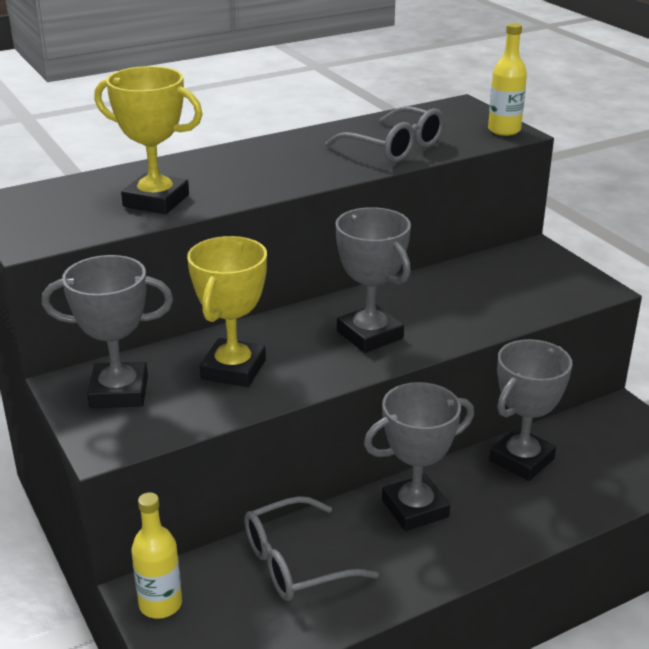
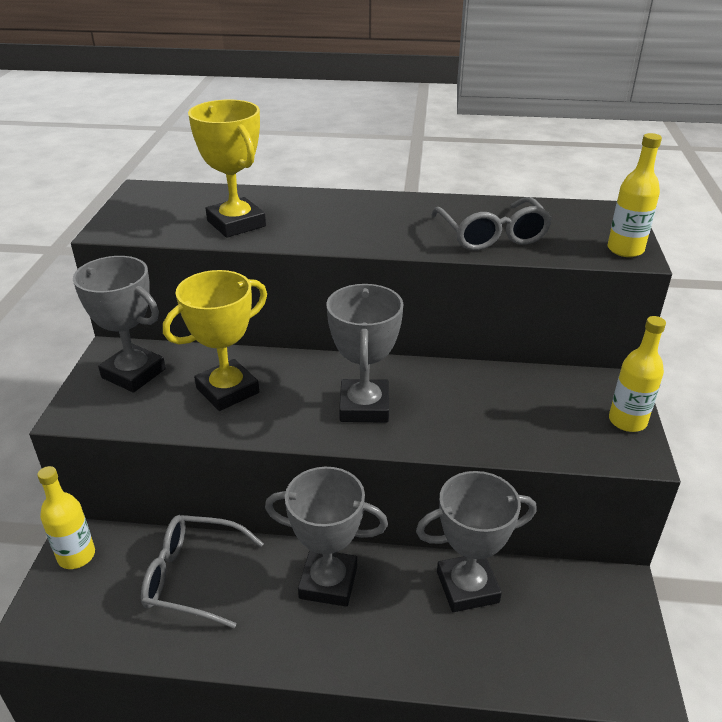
camera: 35 degrees right, 5 degrees up
(569, 271) = (627, 421): none -> yellow bottle

